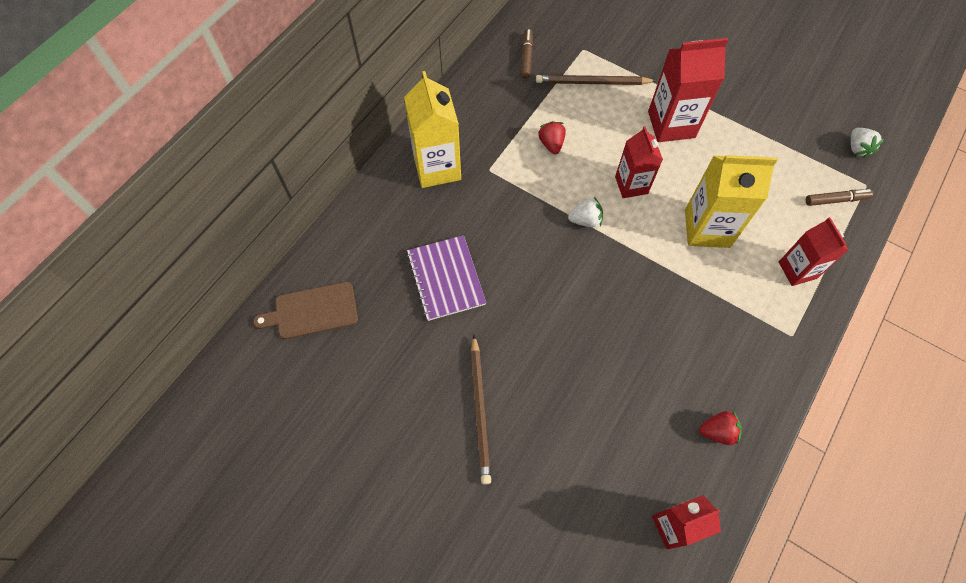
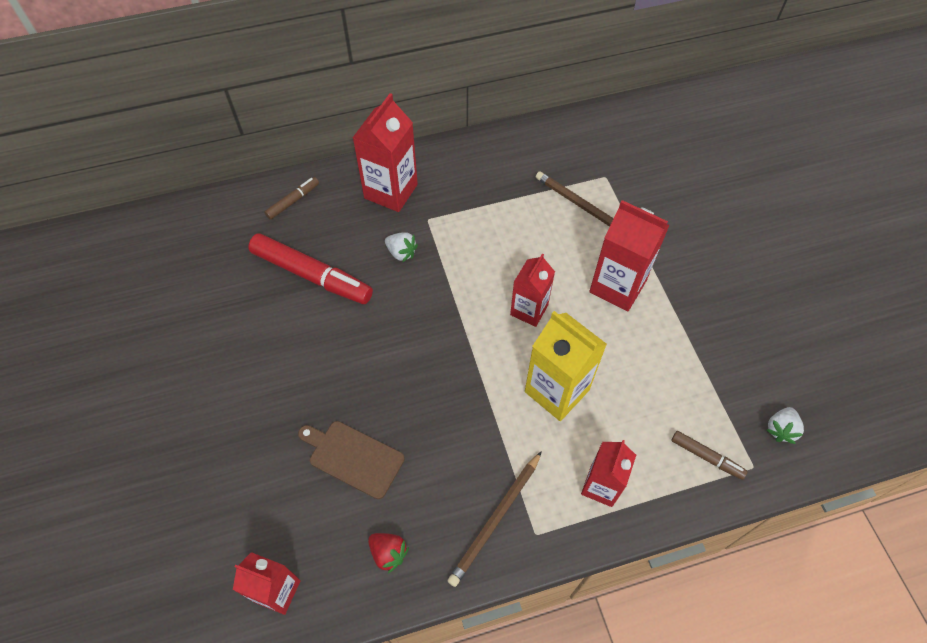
camera: 40 degrees right, 5 degrees down
(312, 311) = (203, 231): brown cutting board -> brown cutting board (353, 457)
(437, 167) = (391, 191): yellow carton -> red carton
(446, 278) = (312, 275): purple notebook -> red marker
(480, 410) = (235, 386): brown pencil -> brown pencil (496, 519)
(526, 57) = (550, 153): brown marker -> brown marker (293, 201)
(551, 144) = (497, 233): red strawberry -> none
(585, 220) = (461, 310): white strawberry -> white strawberry (401, 253)

